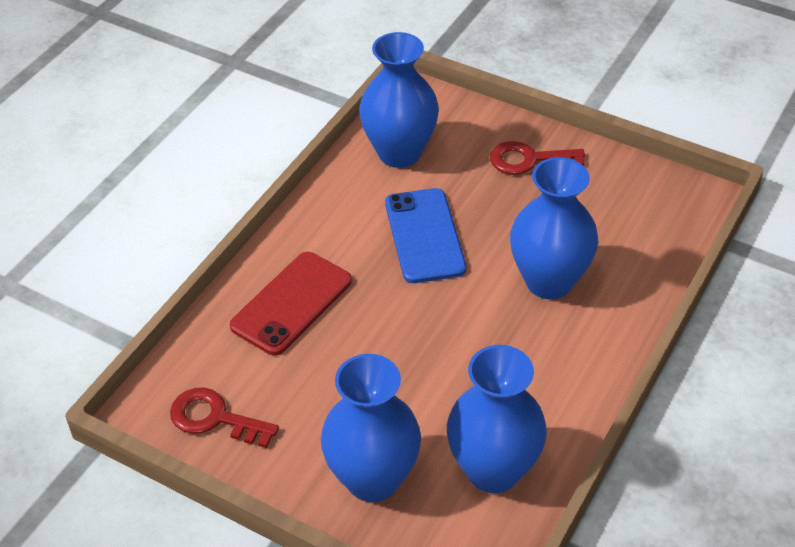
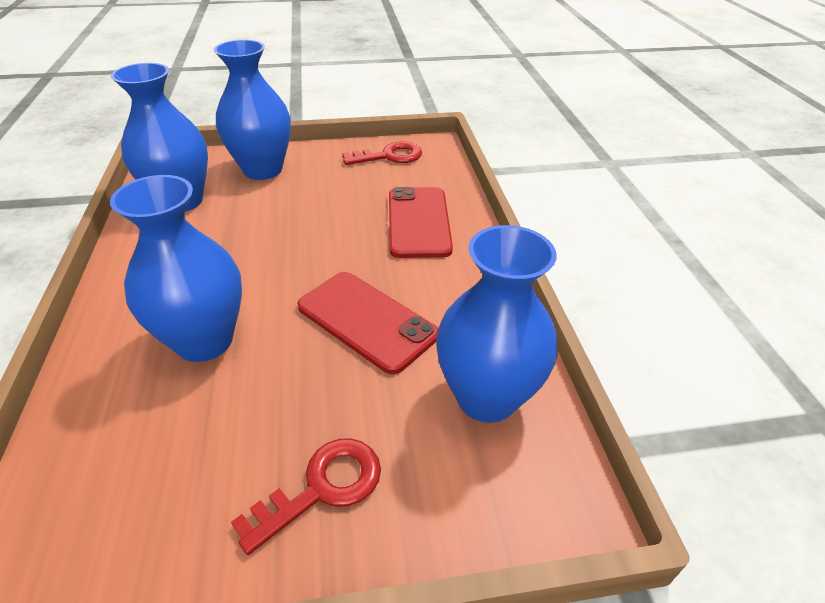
camera: 140 degrees right, 5 degrees down
(424, 236) = (367, 320): blue phone -> red phone

